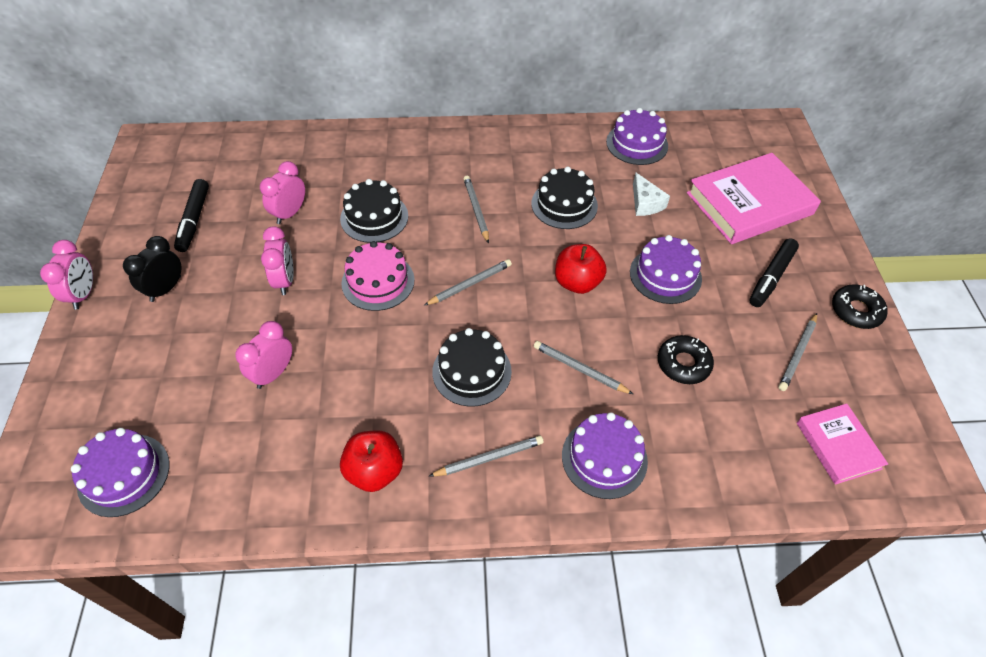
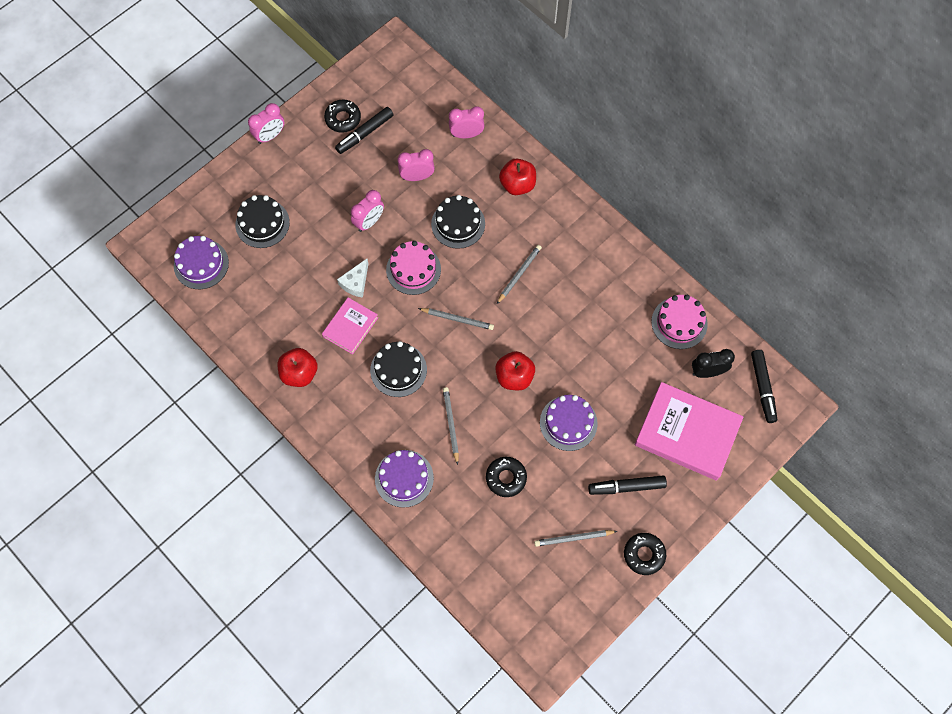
camera: 50 degrees right, 15 degrees up
(156, 225) = (343, 119): none -> black donut
(166, 289) = (309, 170): black clock -> black clock (707, 372)
(273, 373) = (309, 274): pink clock -> pink clock (466, 134)
(389, 155) = (517, 185): none -> red apple
(489, 458) = (354, 421): grey pencil -> none
(564, 204) = (574, 321): black cake -> black cake (262, 223)
(637, 144) = (679, 323): purple cake -> pink cake
(645, 203) = (623, 368): white cheese -> white cheese (356, 282)
(746, 135) = (762, 388): none -> black marker
(838, 445) = (521, 597): pink book -> pink book (350, 327)

